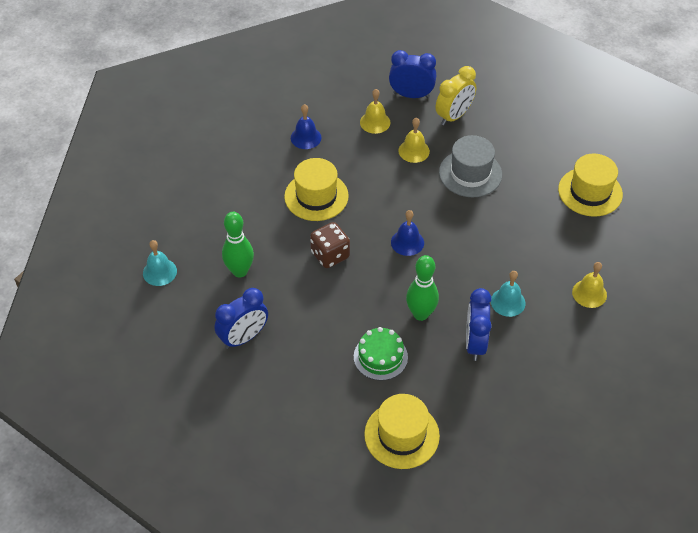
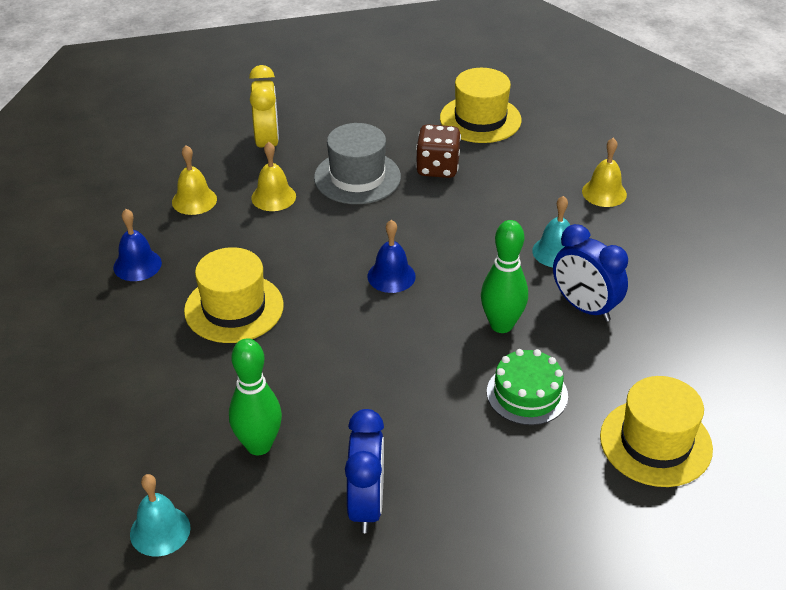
camera: 50 degrees left, 10 degrees down
(330, 255) = (333, 348): brown dice -> brown dice (437, 168)
(411, 95) = (196, 154): blue clock -> none

